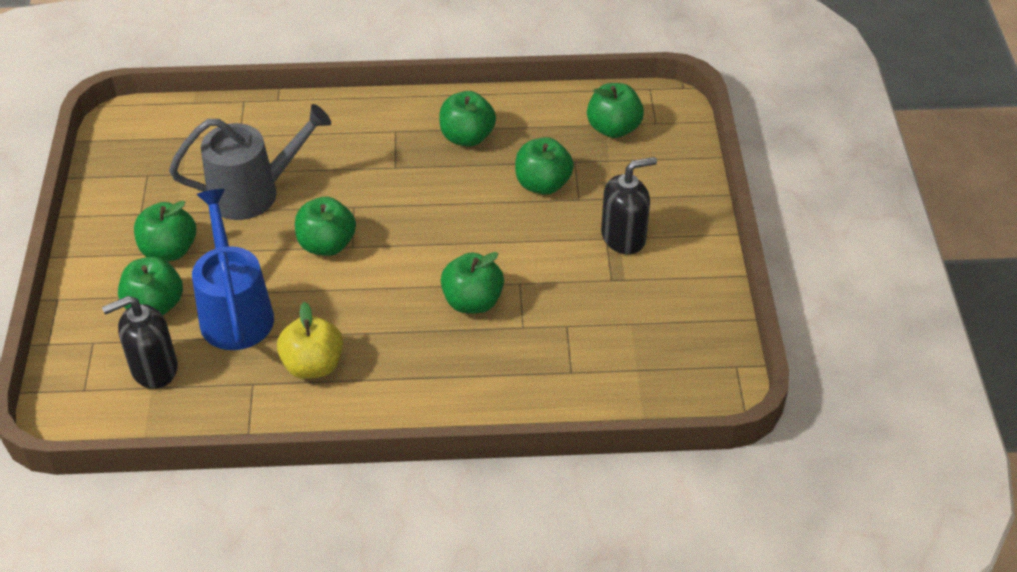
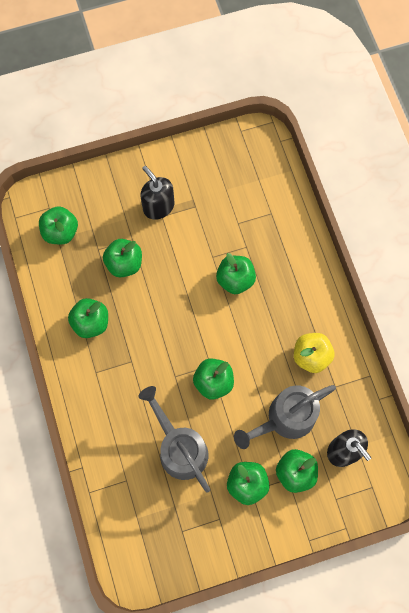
camera: 105 degrees left, 25 degrees up
(235, 311) = (285, 419): blue watering can -> grey watering can

